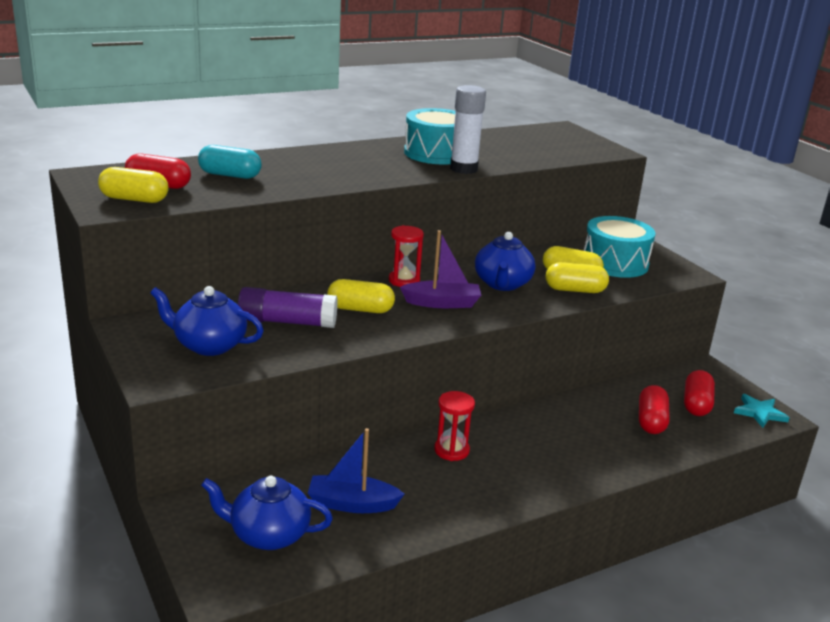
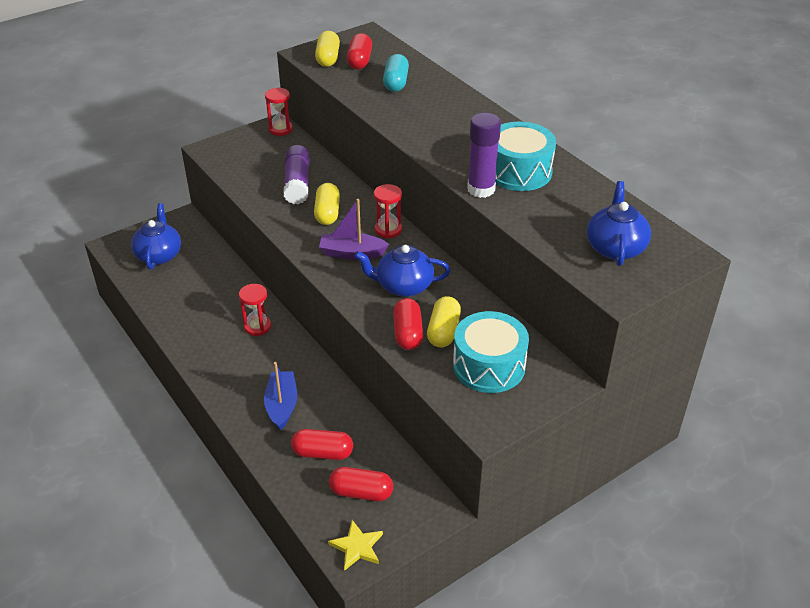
camera: 85 degrees right, 15 degrees up
(141, 323) = (280, 129): none -> red hourglass
(209, 345) = (257, 158): blue teapot -> blue teapot (615, 248)
(352, 504) = (190, 284): blue boat -> blue boat (282, 405)
(442, 303) = (352, 253): purple boat -> purple boat turned 105 degrees clockwise
(463, 169) = (481, 189): white glue stick -> purple glue stick
(575, 290) = (408, 333): yellow capsule -> red capsule
(759, 413) = (357, 547): turquoise star -> yellow star

